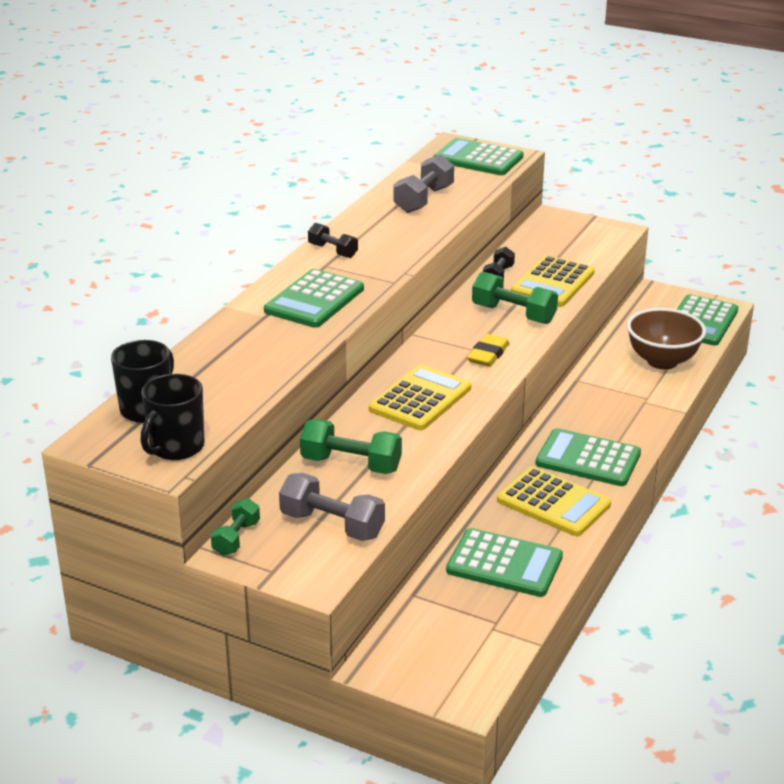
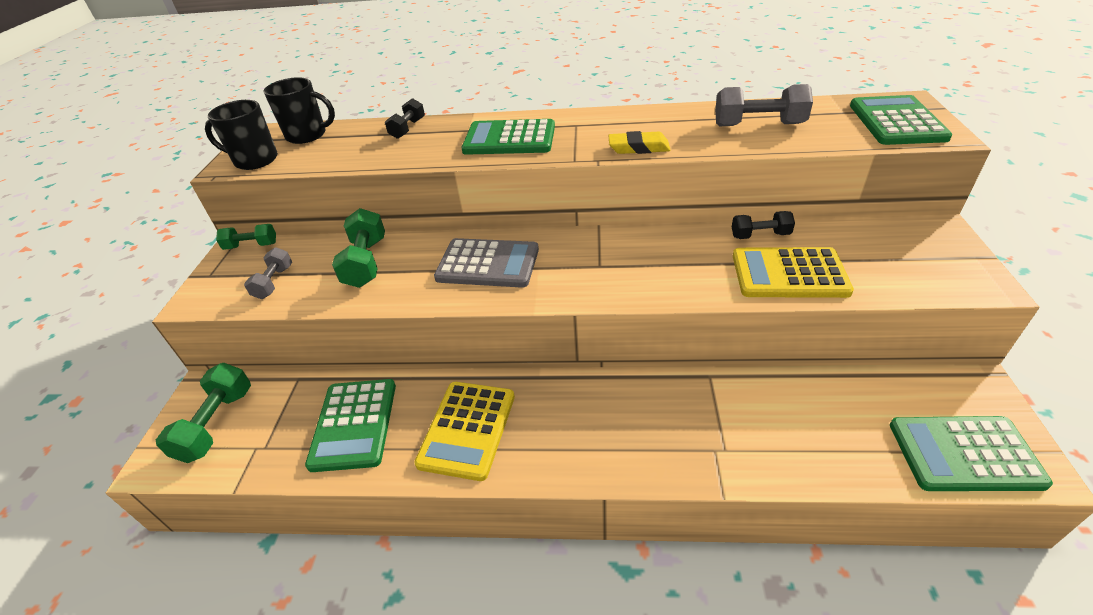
camera: 70 degrees right, 10 degrees up
(332, 525) = (274, 282): grey dumbbell -> grey dumbbell, size x0.62
(333, 251) = (605, 120): black dumbbell -> black dumbbell (408, 129)
(420, 399) = (488, 264): yellow calculator -> grey calculator
(488, 355) = (596, 277): yellow eraser -> yellow eraser (638, 148)
(513, 314) = (692, 268): green dumbbell -> green dumbbell (216, 424)
(588, 459) = (561, 433): green calculator -> none
(662, 361) = (821, 440): brown bowl -> none

